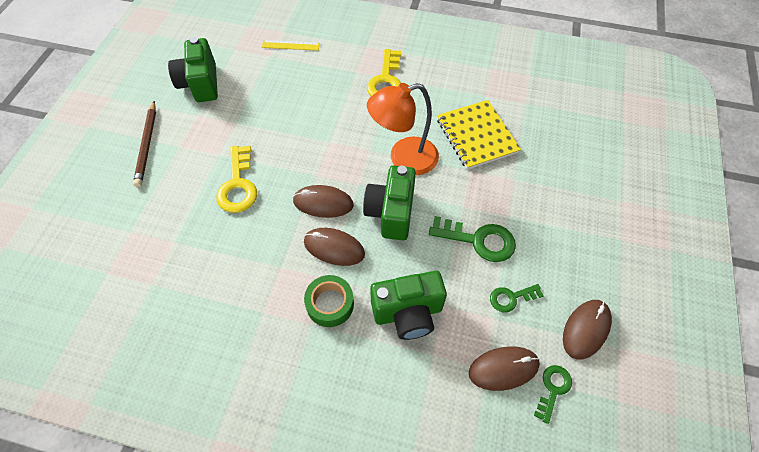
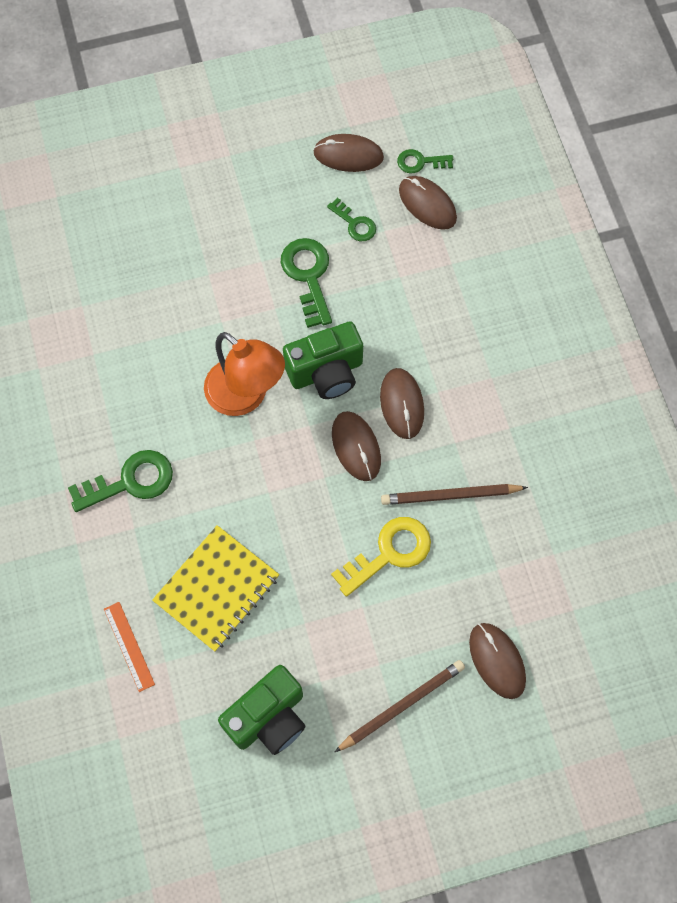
camera: 120 degrees left, 10 degrees up
(122, 208) = (497, 661): none -> brown mouse
(245, 242) = (451, 495): none -> brown pencil
(290, 45) = (129, 646): yellow ruler -> orange ruler
(330, 304) = (462, 373): green tape -> none
(386, 80) = (130, 481): yellow key -> green key
(408, 313) = (426, 302): green camera -> none
(477, 136) = (166, 336): yellow notebook -> yellow notebook (216, 589)

